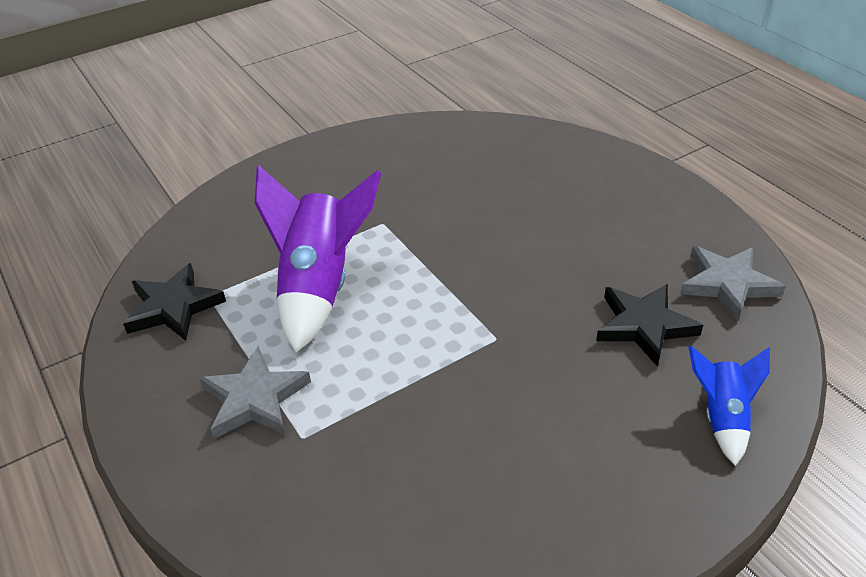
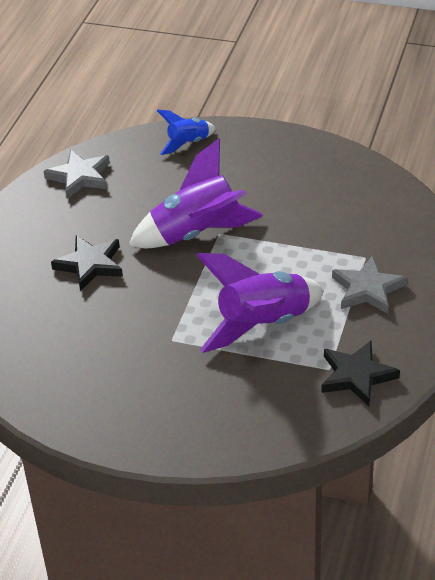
camera: 130 degrees left, 0 degrees up
(514, 319) = (197, 234): none -> purple rocket
(644, 326) = (149, 190): black star -> black star (90, 265)

